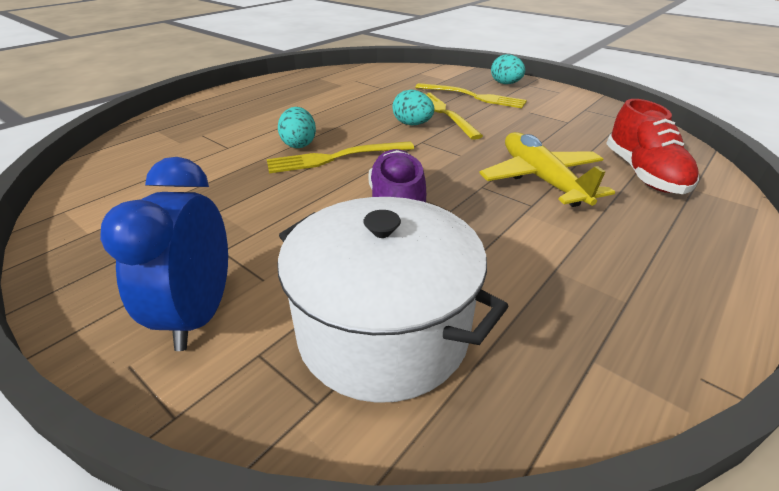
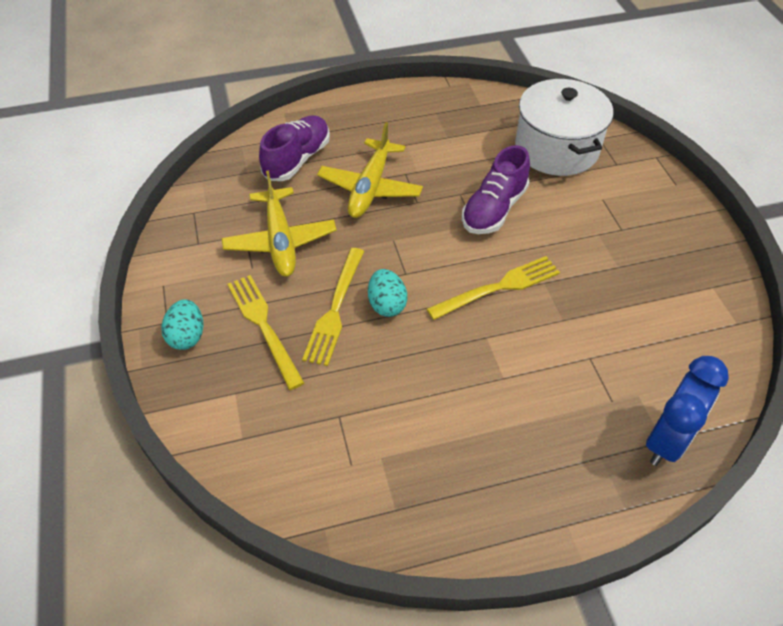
camera: 145 degrees left, 15 degrees up
(199, 314) = (641, 193): blue clock -> blue clock (667, 440)
(299, 144) = (519, 326): turquoise egg -> none
(334, 158) = (499, 287): yellow fork -> yellow fork turned 45 degrees counterclockwise
(539, 126) = (280, 241): none -> yellow plane
(643, 174) = (297, 159): red shoe -> purple shoe

